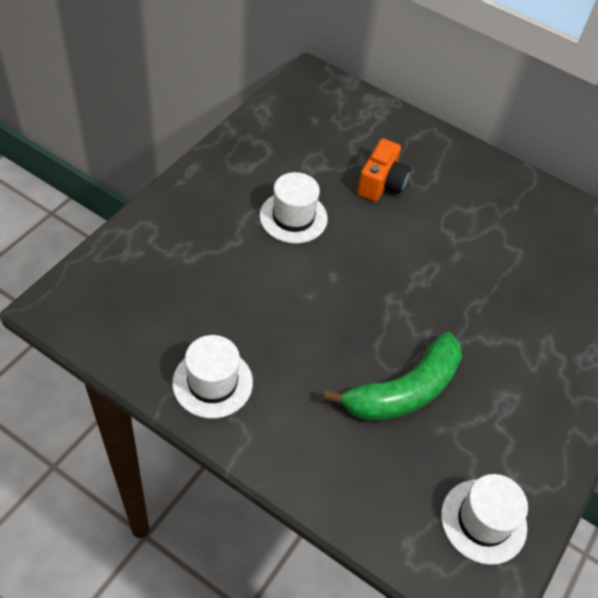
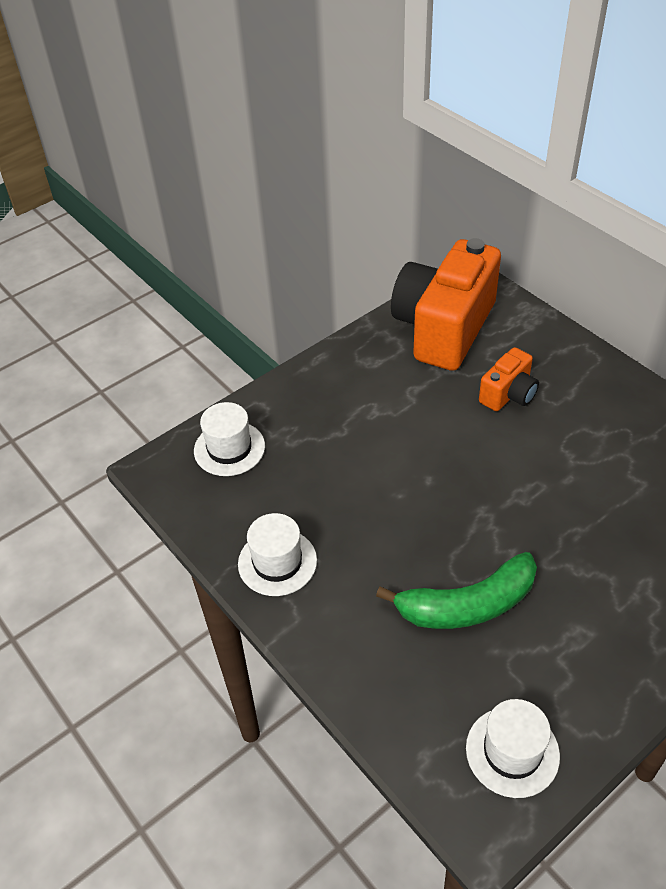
camera: 25 degrees right, 5 degrees down
(293, 217) = (405, 416): white hat -> white hat (229, 448)
(304, 127) = (444, 328): none -> orange camera

